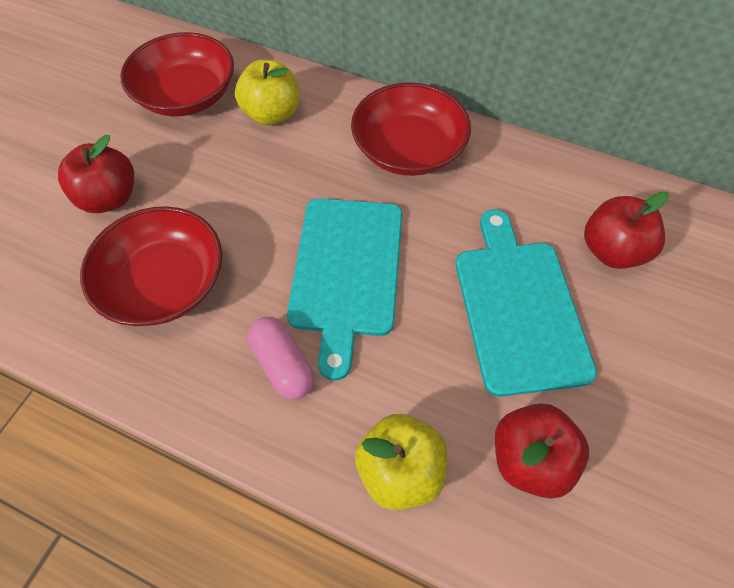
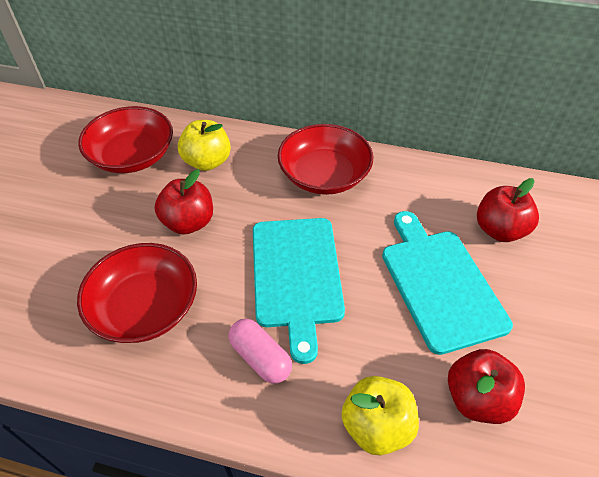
camera: 10 degrees left, 10 degrees down
(110, 198) = (83, 245): red apple -> red apple (189, 222)

